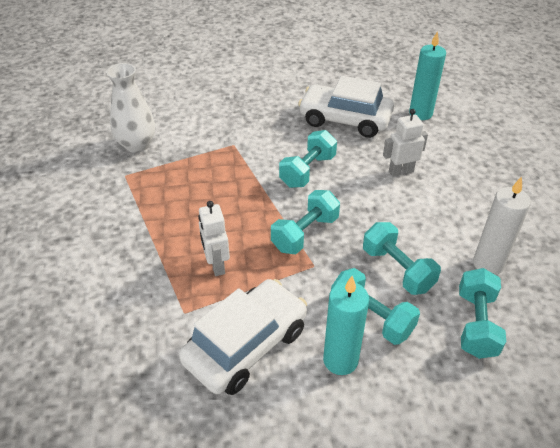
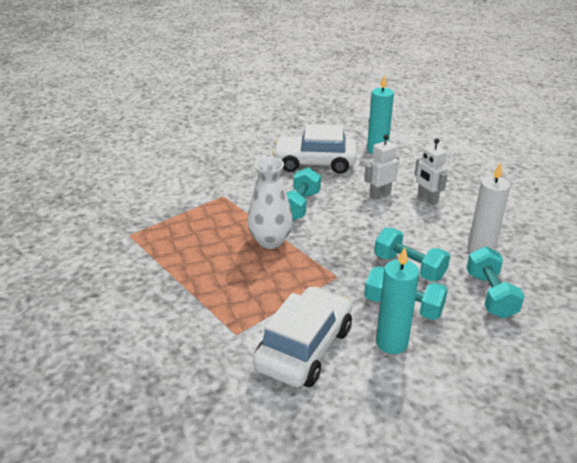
camera: 15 degrees left, 10 degrees down
(137, 145) = (130, 209): white vase -> white vase (270, 241)
(216, 265) = (249, 291): white robot -> white robot (427, 199)
(305, 234) = (318, 254): turquoise dumbbell -> none

